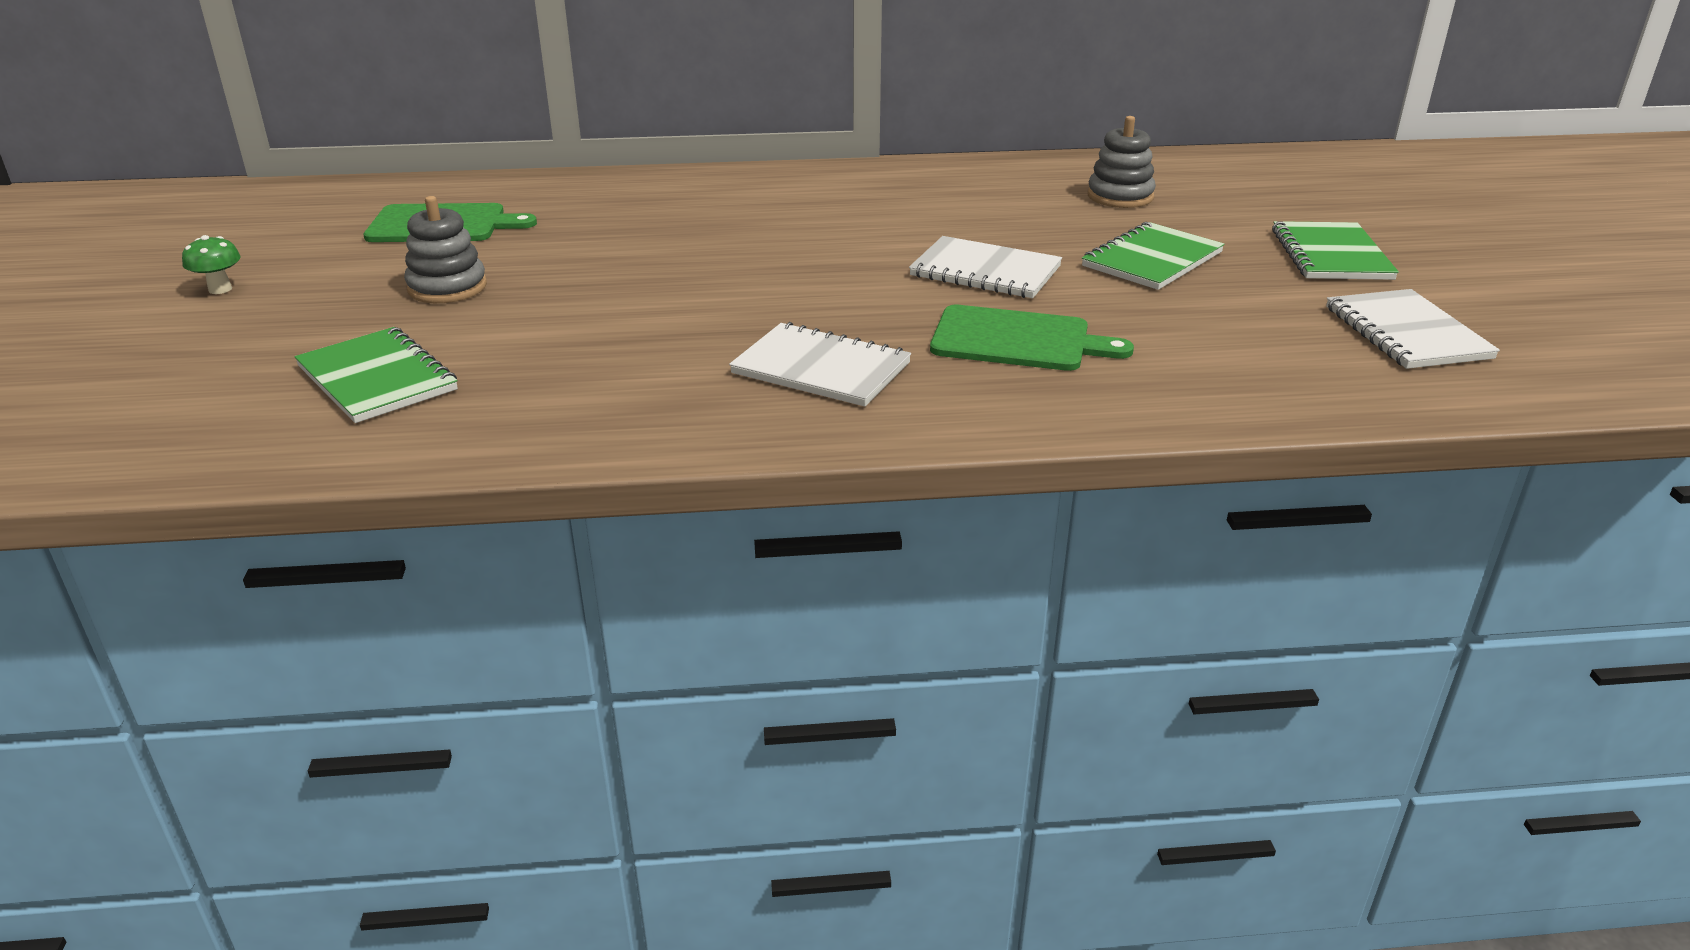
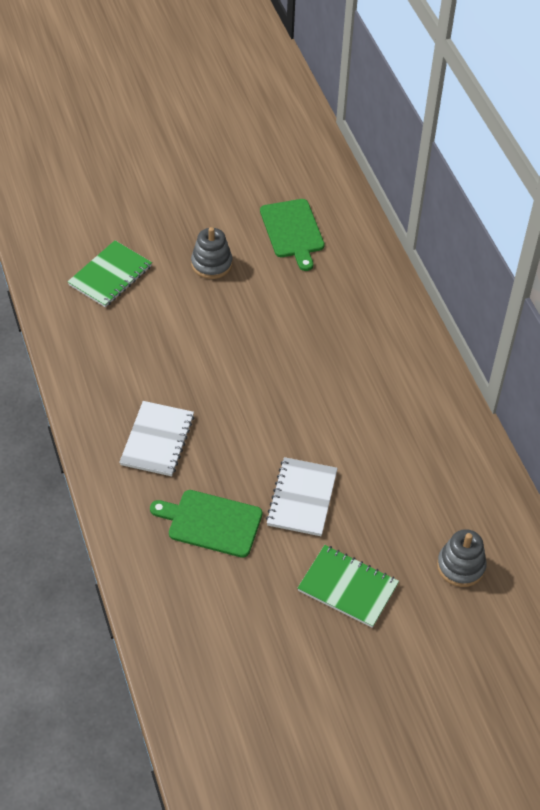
camera: 75 degrees right, 20 degrees up
(220, 289) = (186, 181): green mushroom -> none
(1018, 340) = (211, 523): green cutting board -> green cutting board turned 105 degrees clockwise
(1331, 255) = (389, 695): green notebook -> none
(1406, 333) = (271, 726): white notebook -> none

